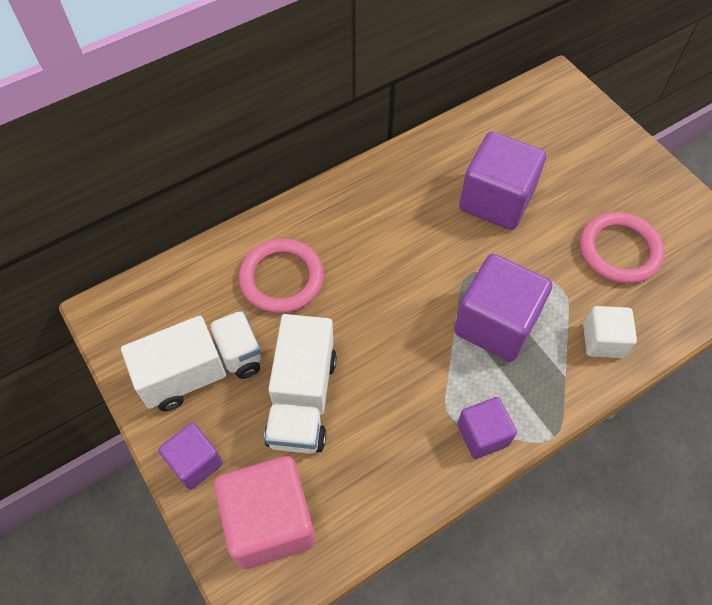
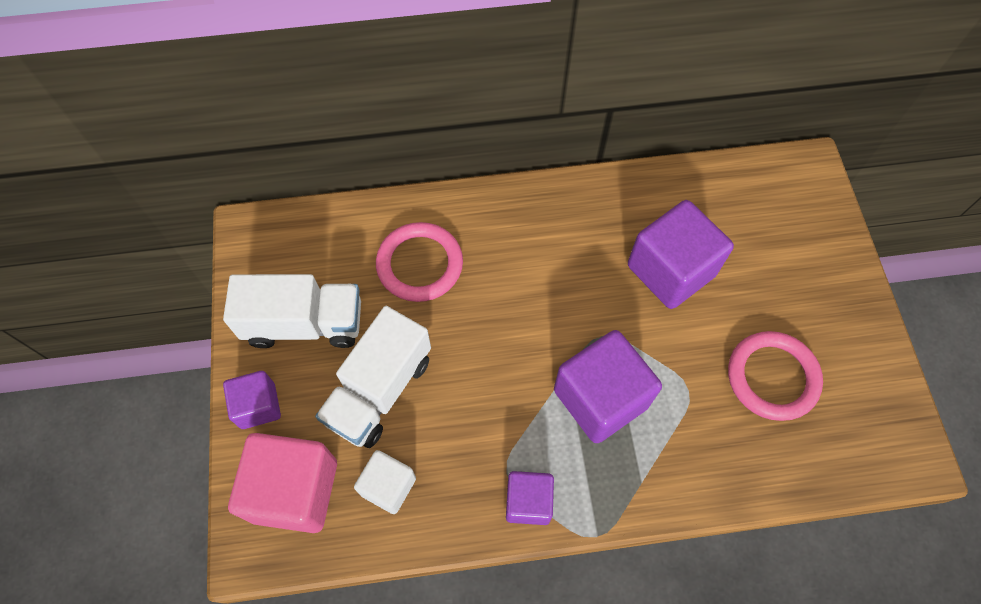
camera: 25 degrees right, 5 degrees up
(603, 341) = (701, 464): white cube -> white cube (388, 486)

